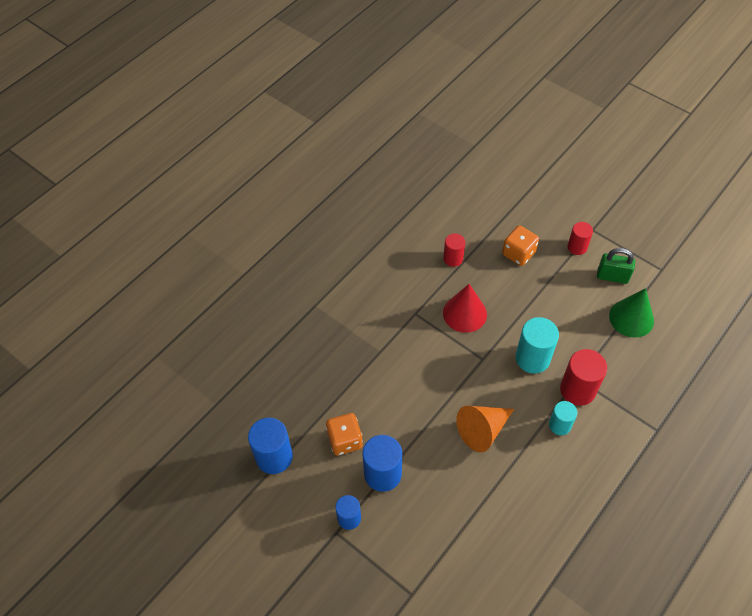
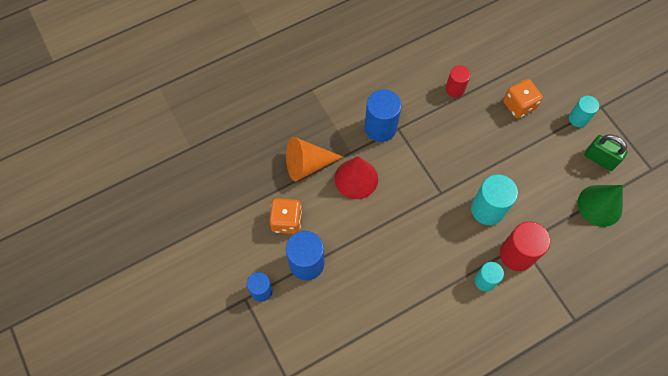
camera: 20 degrees right, 10 degrees up
(274, 457) = (221, 212): blue cylinder -> blue cylinder (380, 127)
(464, 313) = (443, 144): red cone -> red cone (356, 178)
(483, 430) = (412, 258): orange cone -> orange cone (307, 164)
(577, 247) = (578, 118): red cylinder -> turquoise cylinder

